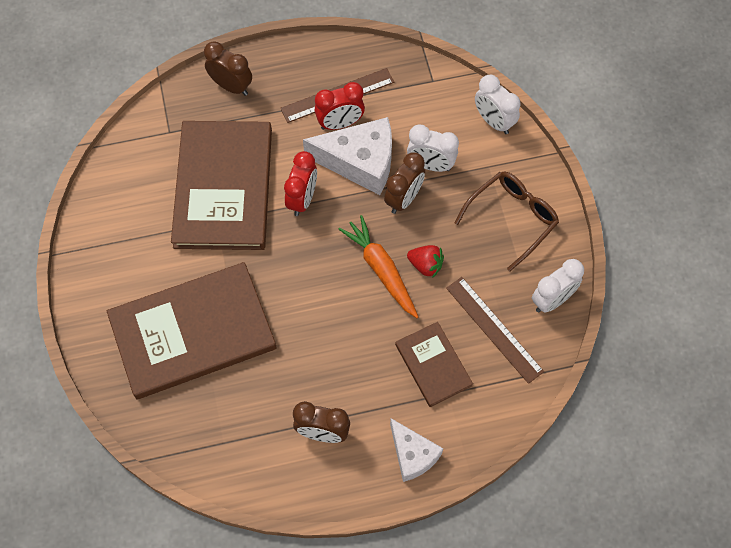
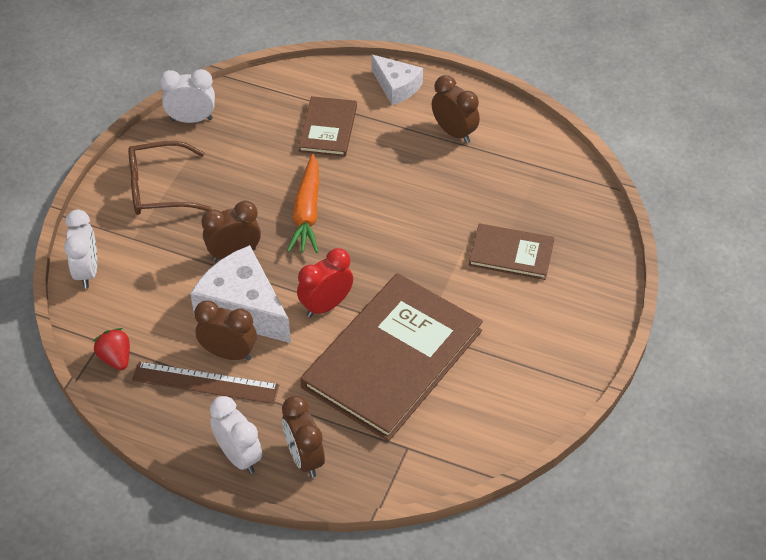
camera: 145 degrees left, 15 degrees down
(192, 333) = (511, 253): brown book -> brown book, size x0.50
(340, 123) = (229, 353): red clock -> brown clock
(412, 455) = (396, 87): white cheese -> white cheese turned 135 degrees clockwise
(425, 265) = (266, 195): red strawberry -> red strawberry (116, 358)
(430, 165) = (182, 268): white clock -> white clock (239, 456)
(494, 329) = (257, 125): brown ruler -> none

